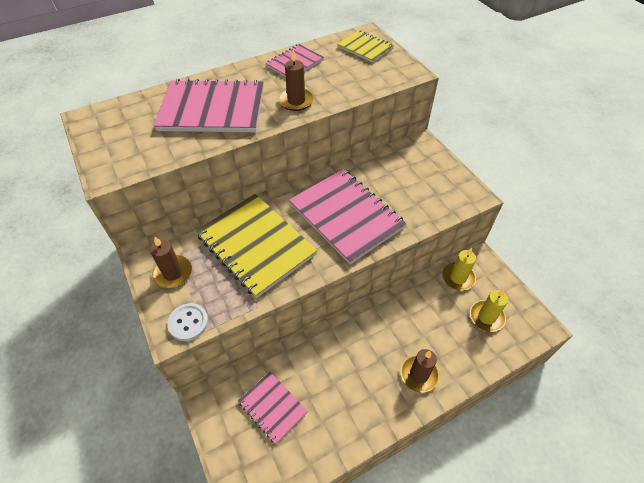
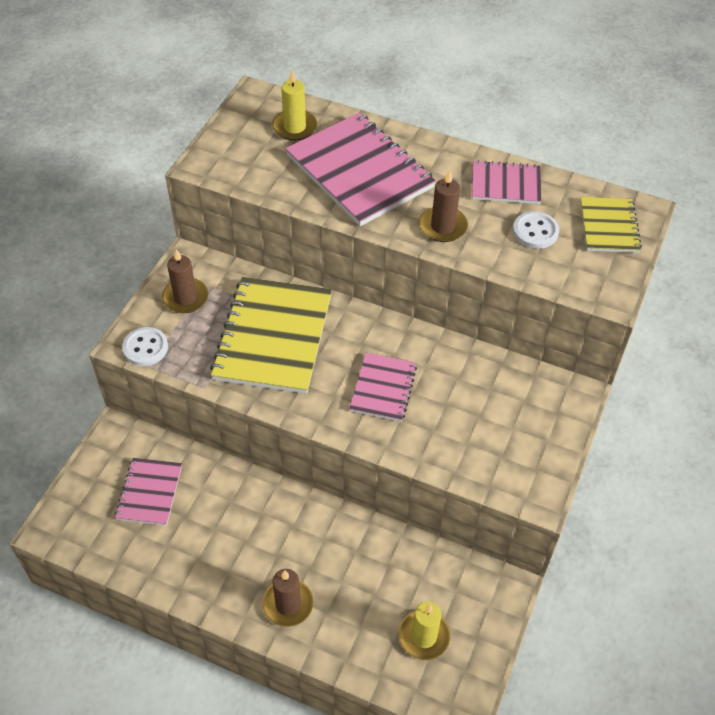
camera: 50 degrees right, 0 degrees up
(340, 72) = (535, 231): none -> white button
(346, 216) = (383, 388): pink notebook -> pink notebook, size x0.54
(458, 277) = (455, 575): yellow candle -> yellow candle (294, 127)

